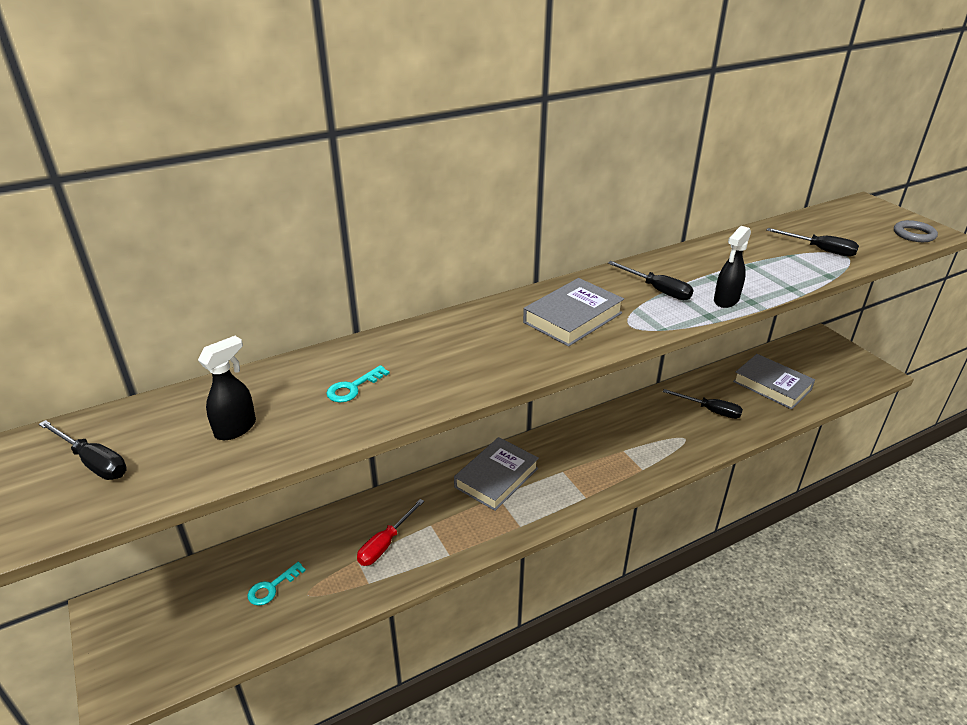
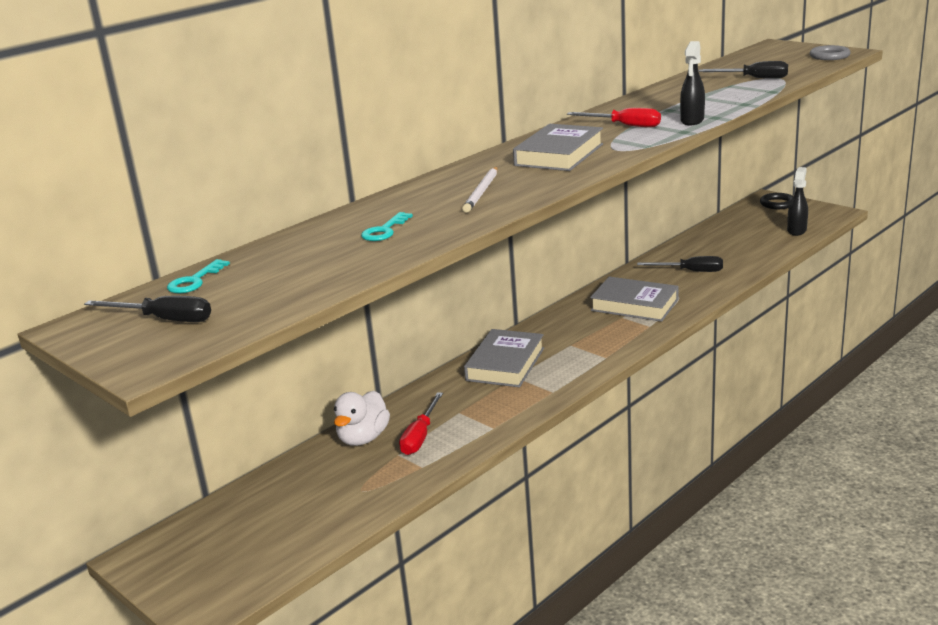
camera: 15 degrees left, 10 degrees down
(236, 428) = (291, 274): black spray bottle -> black spray bottle (797, 230)
(272, 587) = (319, 495): turquoise key -> turquoise key (194, 281)
(340, 530) = (363, 438): none -> white duck
(471, 354) = (482, 192): none -> white pencil
(657, 290) = (624, 126): black screwdriver -> red screwdriver
(772, 385) = (739, 242): grey book -> grey book (634, 305)
(828, 346) = (777, 204): none -> black ring

